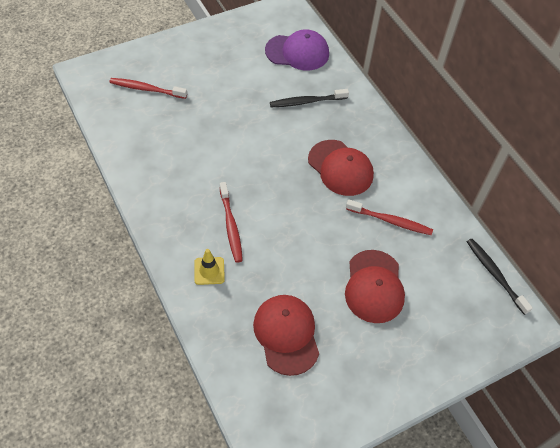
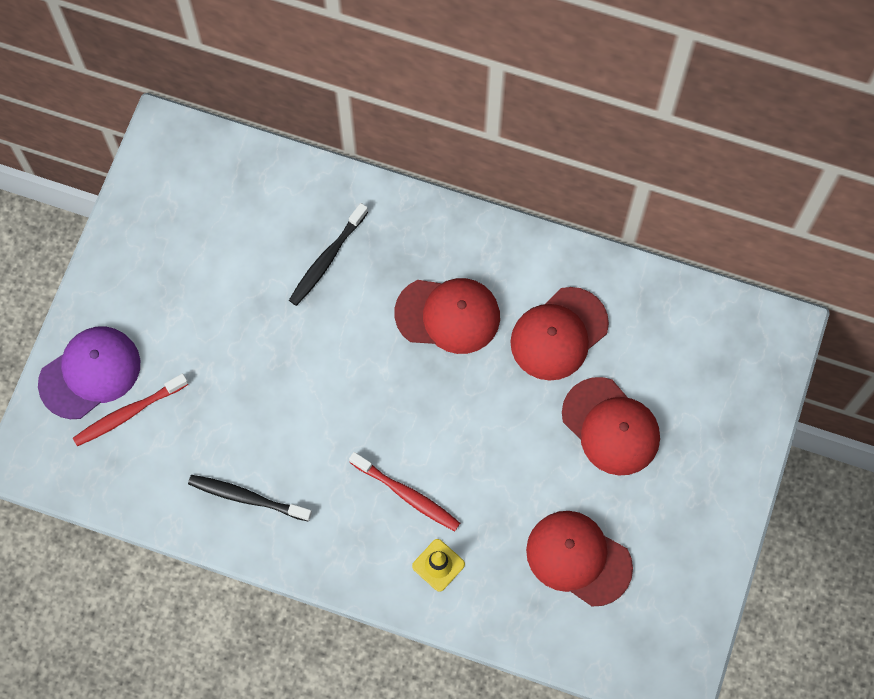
camera: 40 degrees left, 15 degrees up
(297, 52) = (246, 196): purple cap -> purple cap (90, 373)
(390, 221) = (558, 334): red toothbrush -> red cap
(495, 274) = (710, 302): black toothbrush -> black toothbrush (247, 497)

